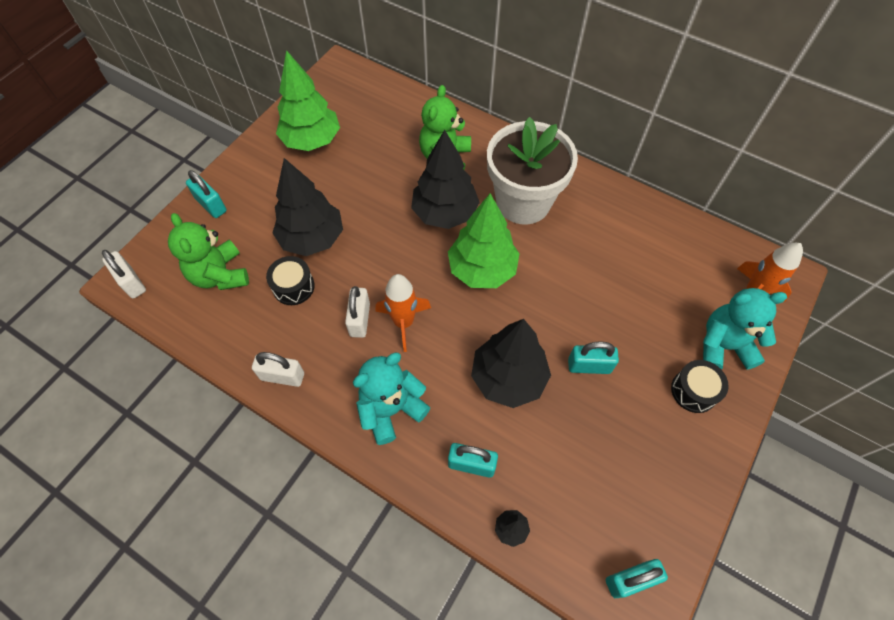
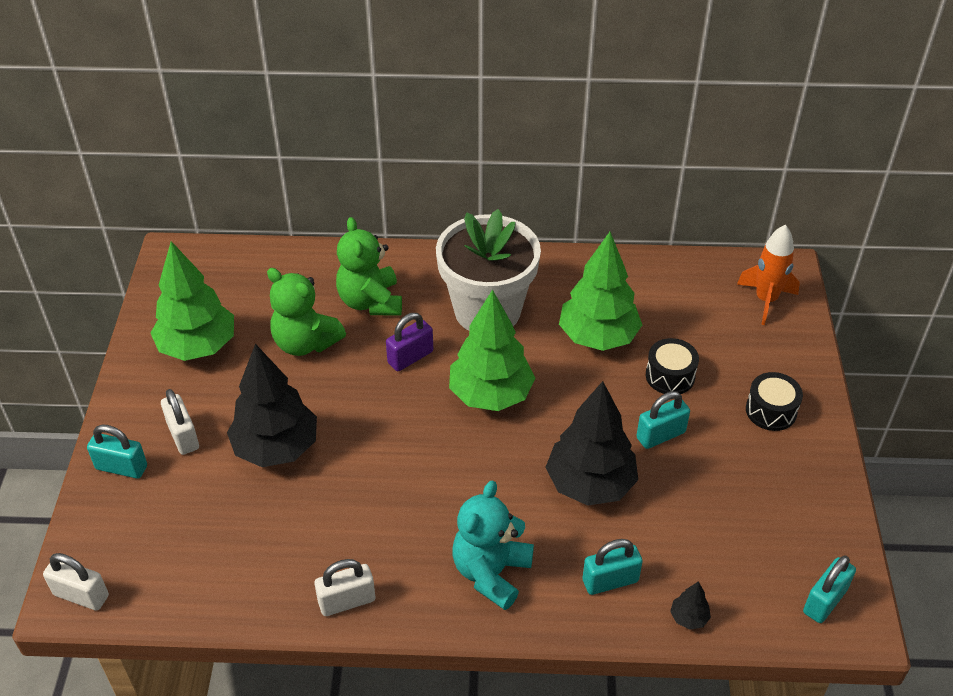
camera: 30 degrees left, 15 degrees down
(220, 275) = (191, 535): green teddy bear -> green teddy bear (305, 343)
(293, 287) = (291, 506): black drum -> black drum (670, 376)
(360, 319) = (393, 504): white padlock -> white padlock (183, 436)
(404, 322) = (444, 484): orange rocket -> none
(444, 213) = (410, 357): black tree -> purple padlock
(593, 261) = (598, 337): none -> green tree
(723, 346) = (770, 359): turquoise teddy bear -> none

